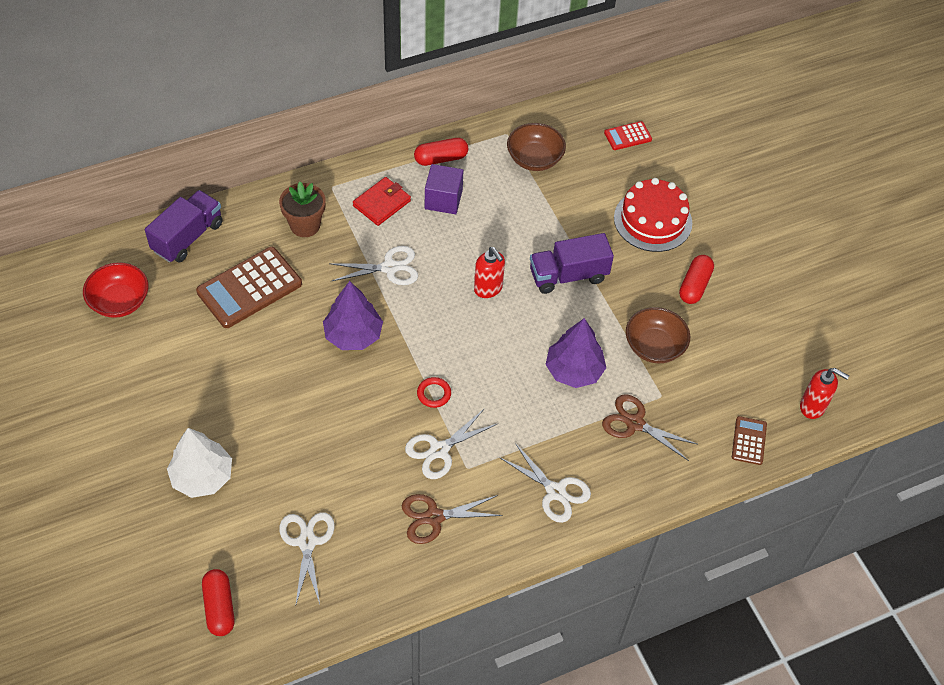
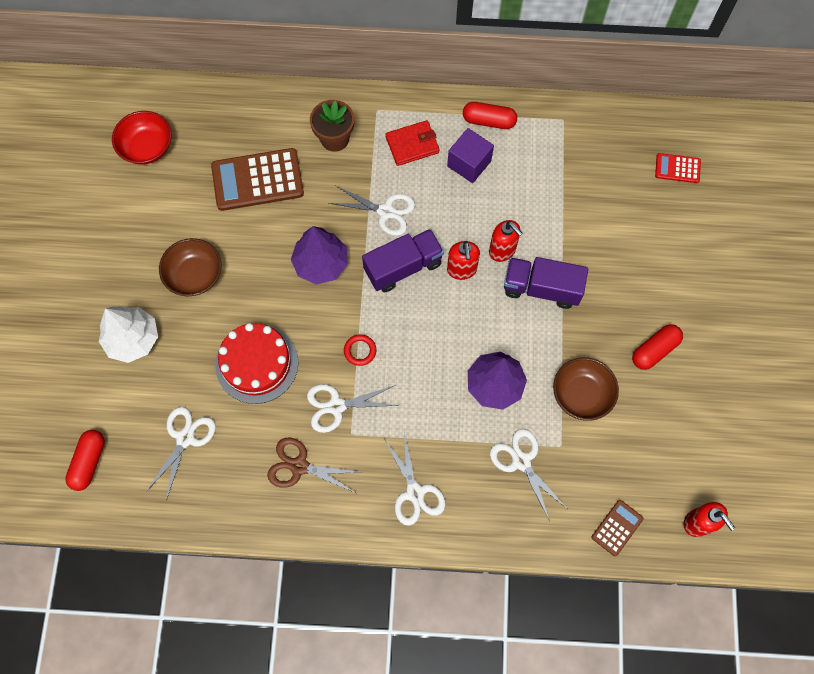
camera: 30 degrees right, 15 degrees up
(188, 237) = (231, 109): purple truck -> purple truck (403, 267)
(515, 258) = (502, 250): none -> red soap dispenser
(534, 159) = (575, 156): brown bowl -> brown bowl (195, 275)
(634, 423) = (521, 461): brown scissors -> white scissors
(653, 220) = (652, 266): red cake -> red cake (257, 363)

